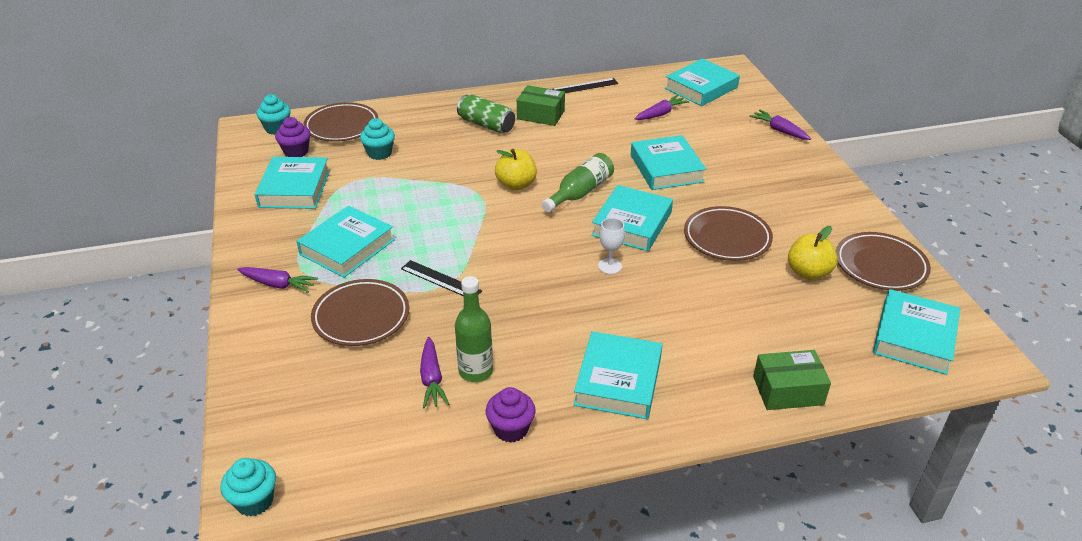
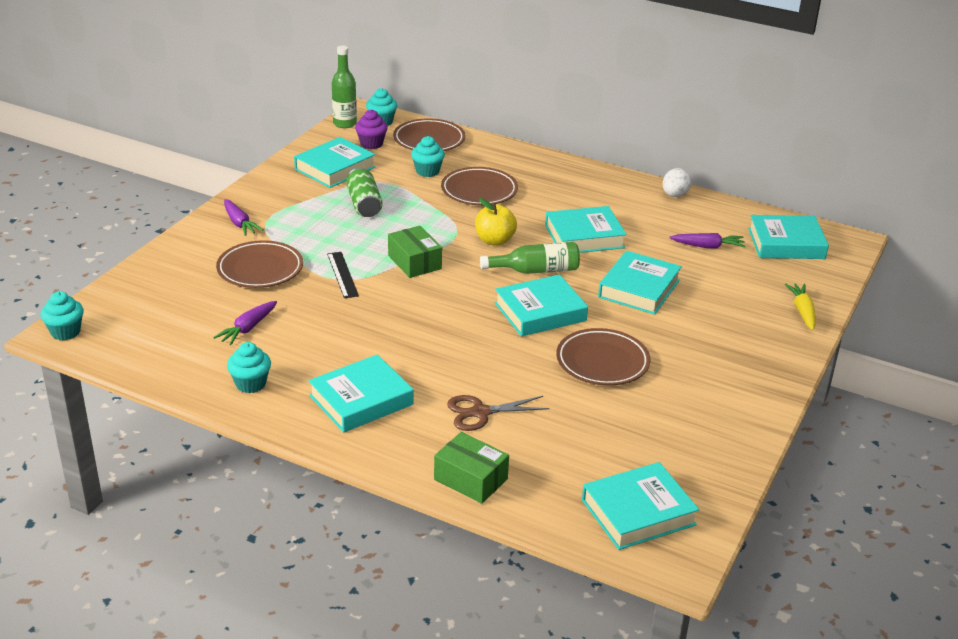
camera: 40 degrees right, 5 degrees down
(347, 247) = (314, 222): turquoise book -> turquoise book (584, 236)
(476, 371) = (280, 340): green bottle -> green bottle (344, 124)
(486, 125) = (540, 187): green can -> green can (364, 204)
(511, 429) = (250, 384): purple cupcake -> turquoise cupcake
(540, 115) = (598, 200): green box -> green box (414, 262)
(585, 86) = (674, 195): black ruler -> white egg
(610, 266) = (474, 330): white goblet -> none
(713, 331) = (480, 412): none -> brown scissors
(779, 130) = (802, 311): purple carrot -> yellow carrot
(808, 272) = (629, 421): yellow apple -> none
(880, 265) = (705, 453): brown plate -> brown plate (479, 191)

